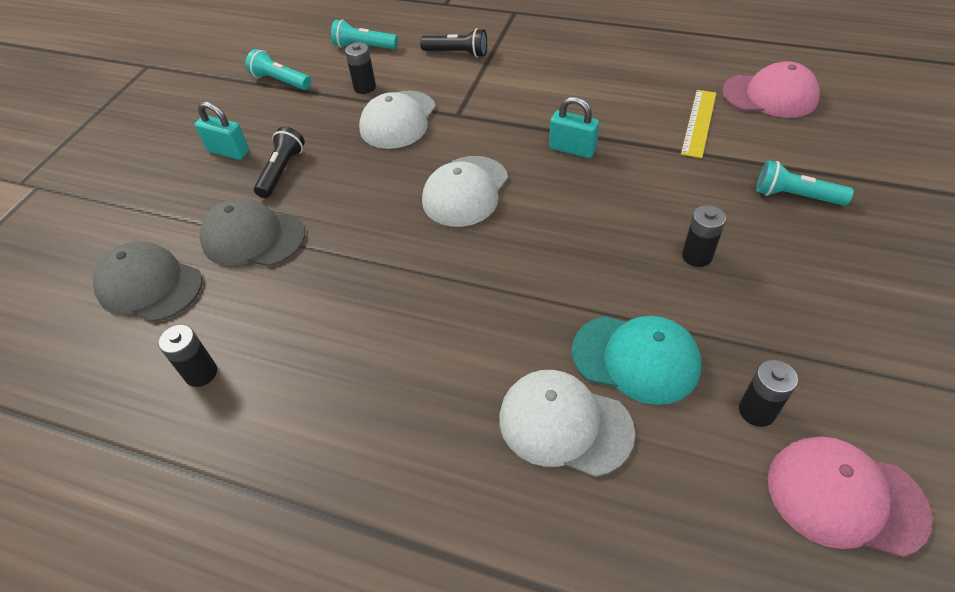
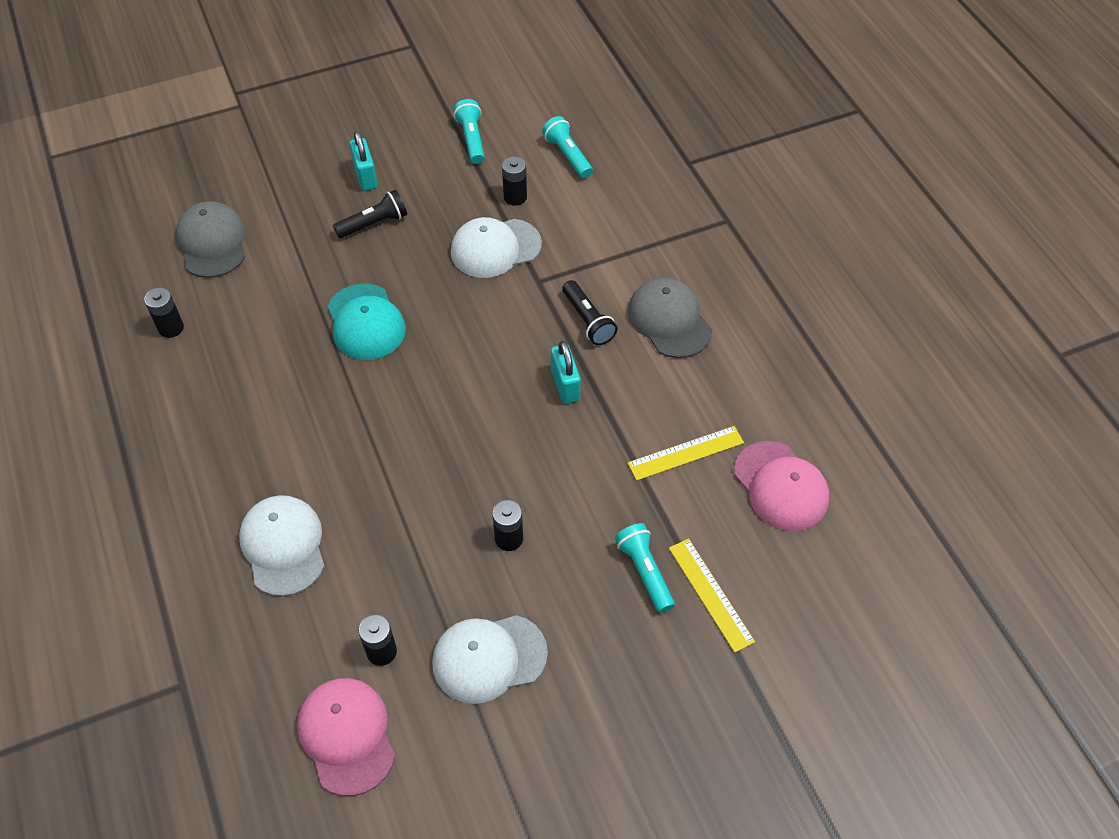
camera: 45 degrees right, 5 degrees up
(253, 237) = (297, 261): grey cap -> grey cap (669, 320)
(457, 53) = (621, 223): black flashlight -> black flashlight (588, 320)
(465, 191) = (452, 348): white cap -> white cap (489, 658)
(636, 358) = (372, 555): turquoise cap -> turquoise cap (365, 322)
(843, 173) = (710, 594): none -> yellow ruler

